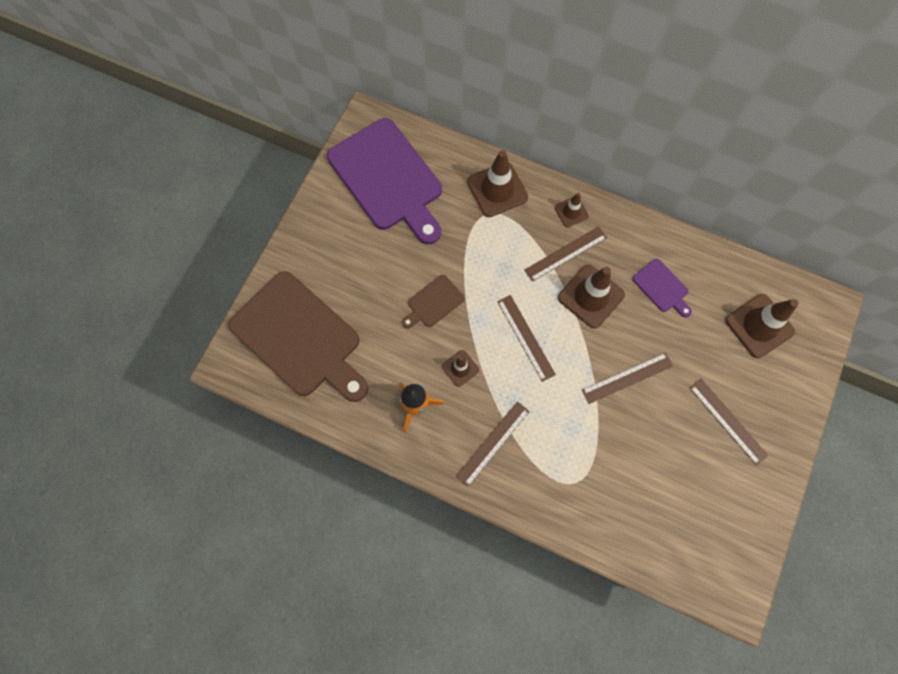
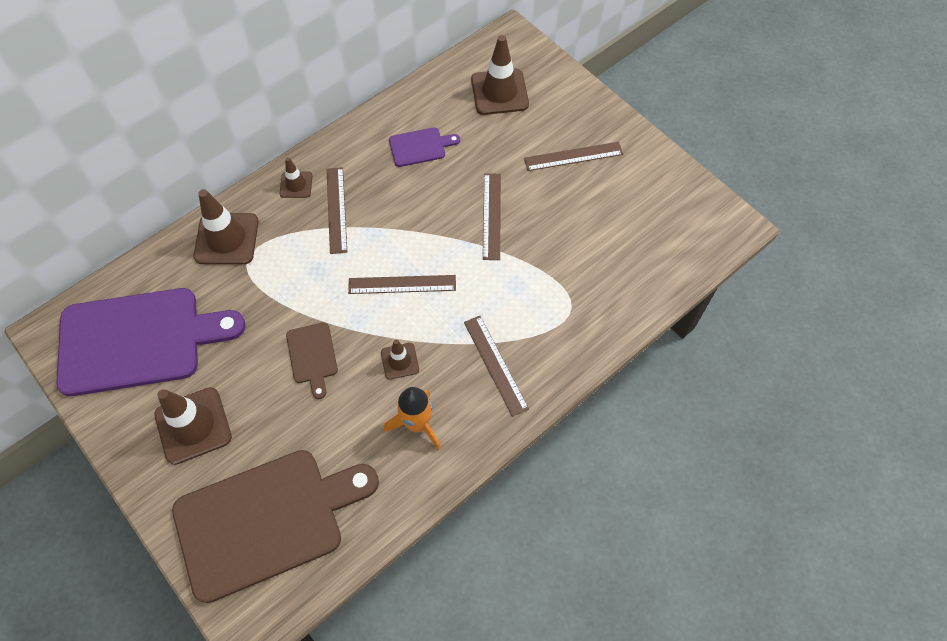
camera: 65 degrees left, 10 degrees down
(591, 296) = (393, 208): brown traffic cone -> brown traffic cone (193, 425)

